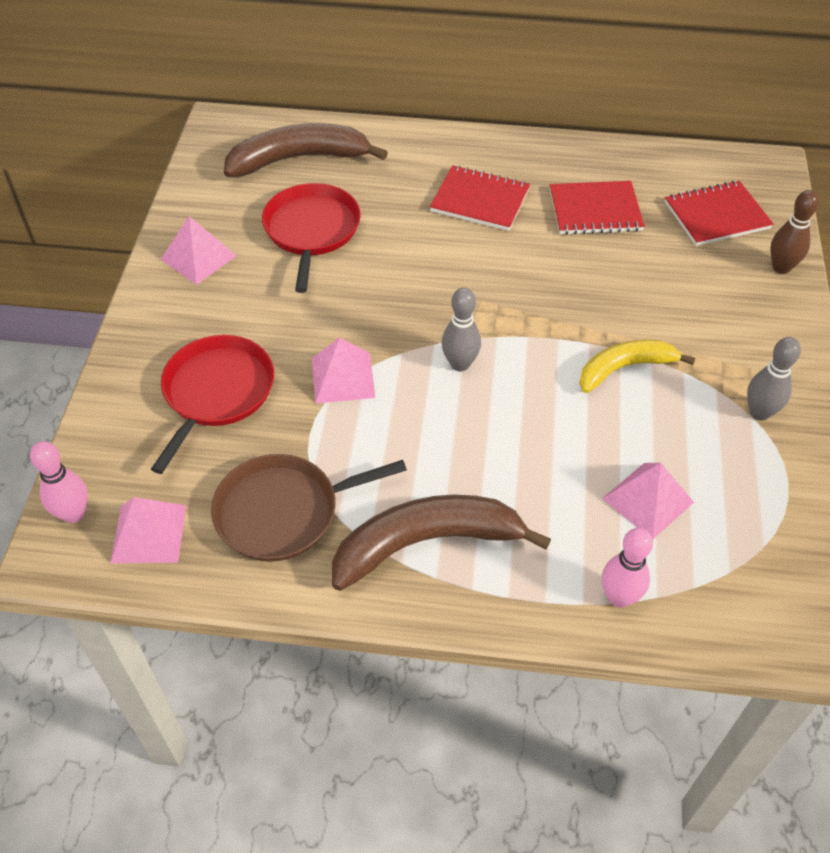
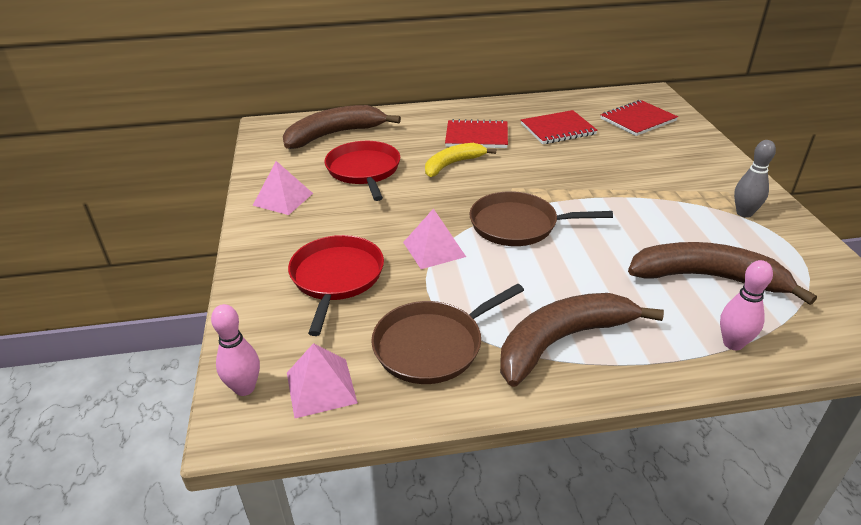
camera: 15 degrees left, 15 degrees down
(460, 364) = (518, 225): grey bowling pin -> brown pan
(625, 368) = (636, 206): yellow banana -> yellow banana (453, 164)
(647, 500) = (708, 278): pink pyramid -> brown banana
(781, 267) = (697, 138): brown bowling pin -> none

